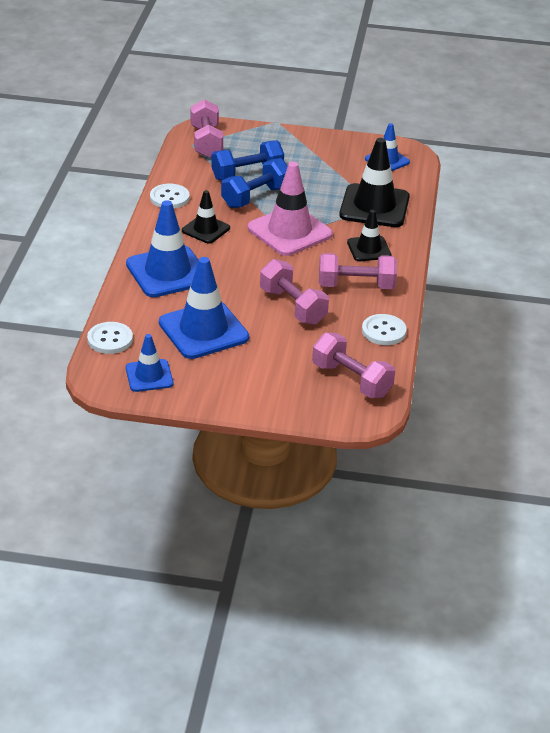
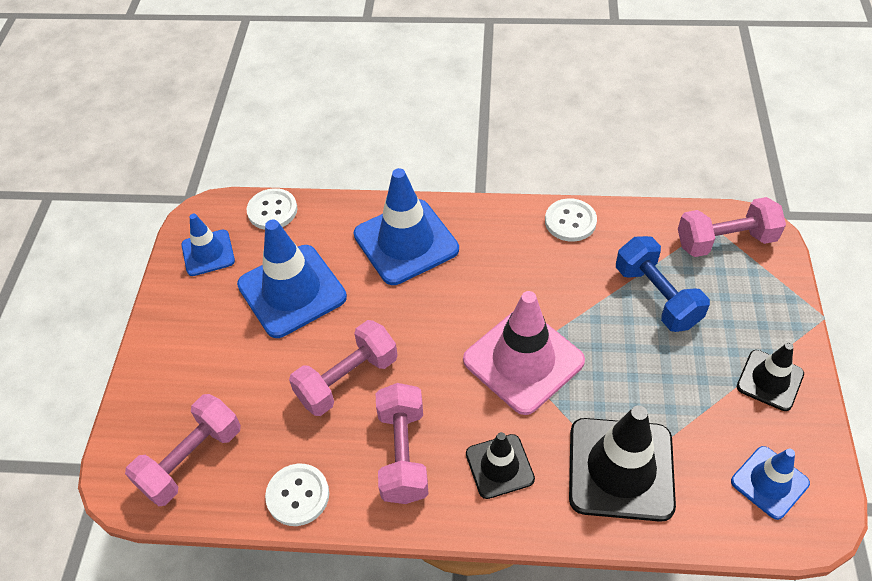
camera: 90 degrees right, 15 degrees up
(206, 229) = (506, 267): black traffic cone -> black traffic cone (770, 380)
(255, 197) = (600, 312): blue dumbbell -> none

